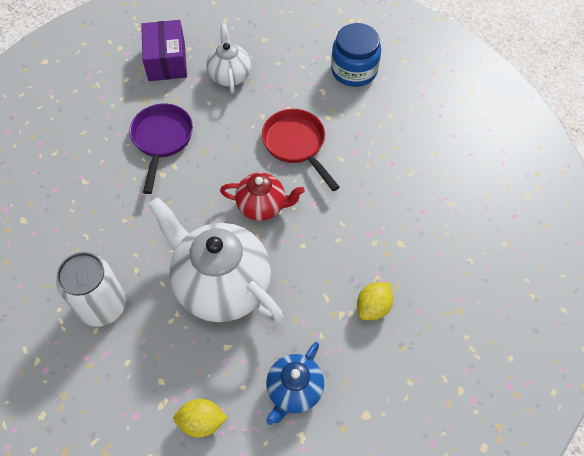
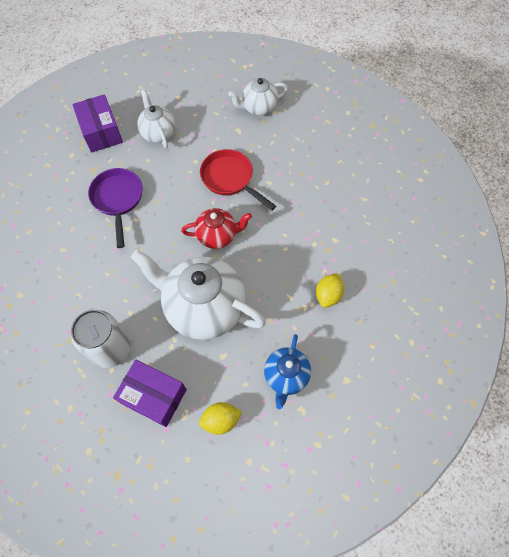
camera: 15 degrees left, 5 degrees up
(134, 373) = (154, 396): none -> purple box
(354, 70) = (258, 108): blue jar -> white teapot

